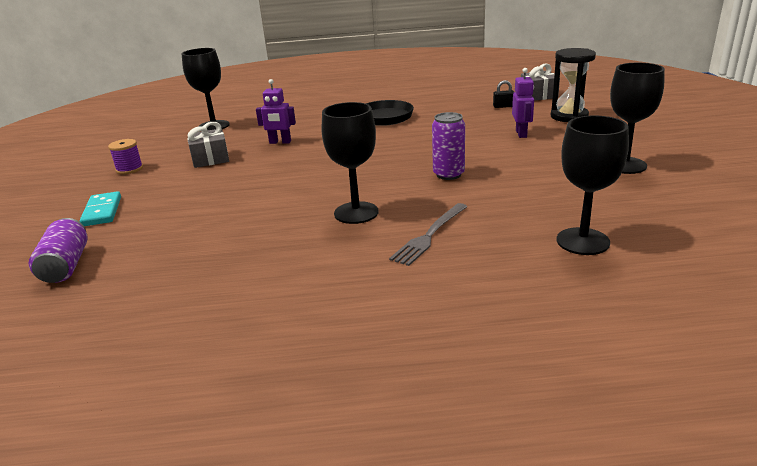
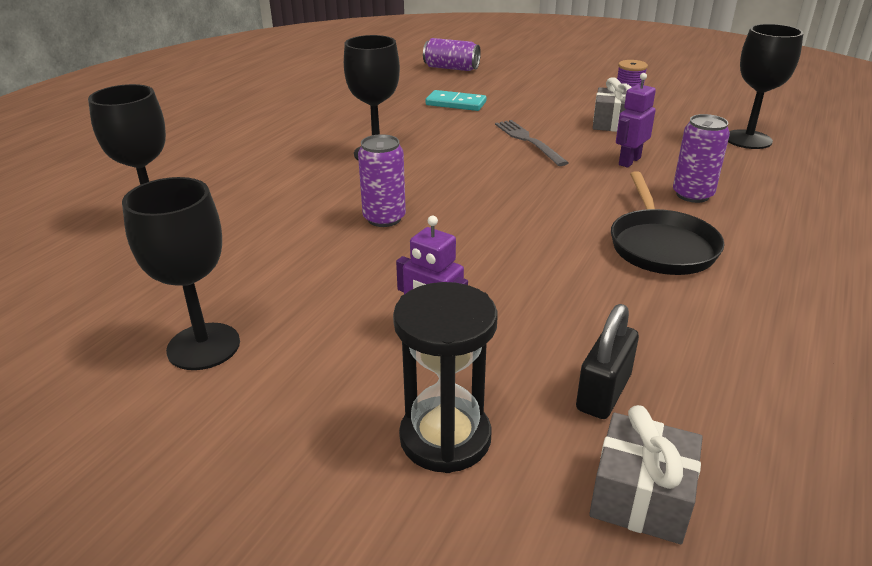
camera: 120 degrees right, 5 degrees up
(102, 211) = (532, 80): turquoise domino -> turquoise domino (456, 103)
(313, 123) = (692, 195): none -> purple can
(430, 235) = (287, 168): grey fork -> grey fork (528, 141)
(503, 106) = (603, 392): black padlock -> black padlock, size x1.58

